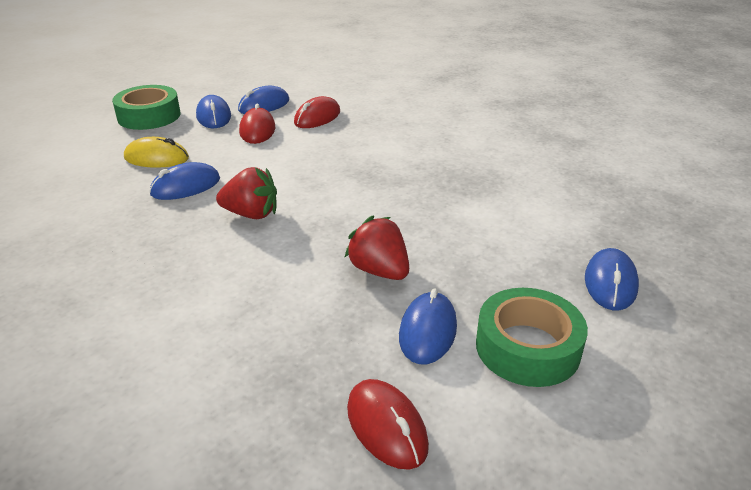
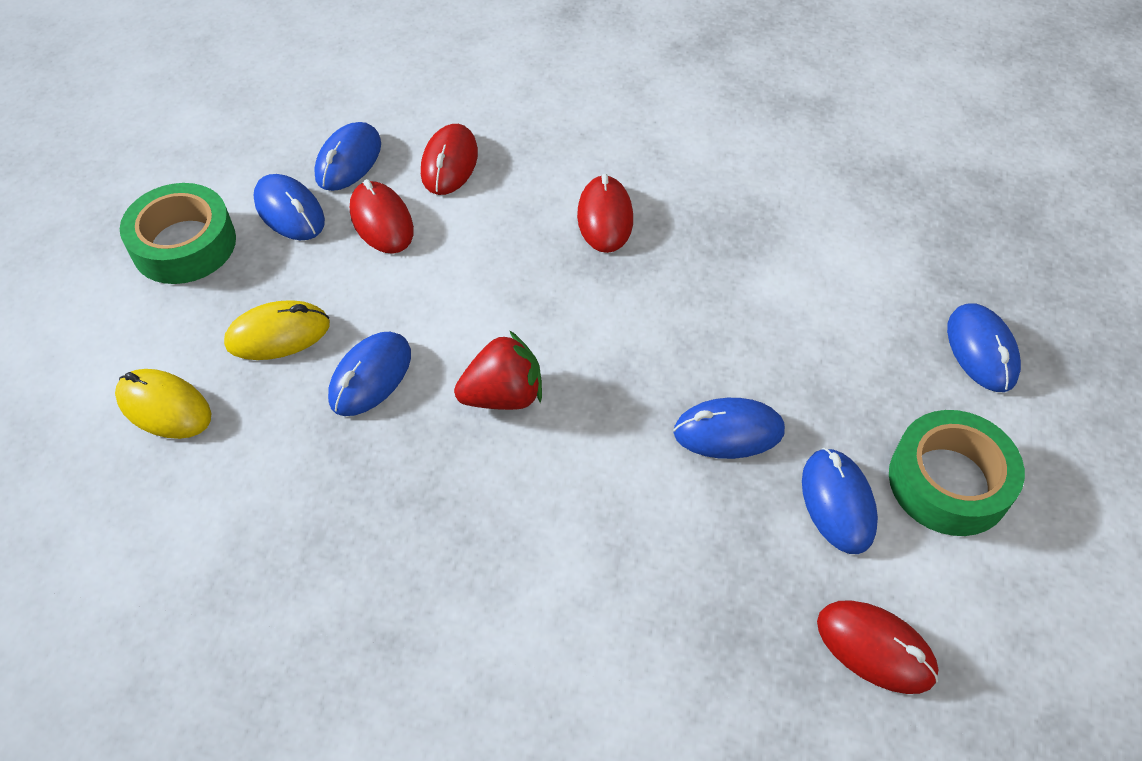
camera: 25 degrees left, 20 degrees up
(70, 170) = (164, 407): none -> yellow mouse
(379, 271) = (728, 432): red strawberry -> blue mouse
(387, 157) = (605, 218): none -> red mouse

